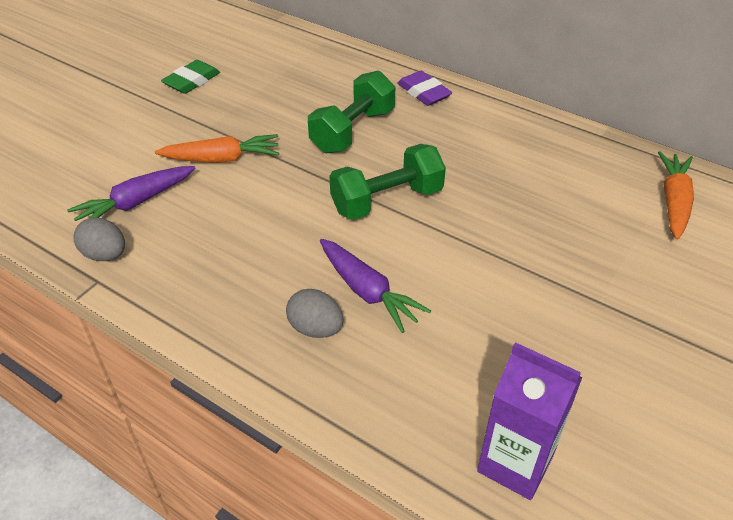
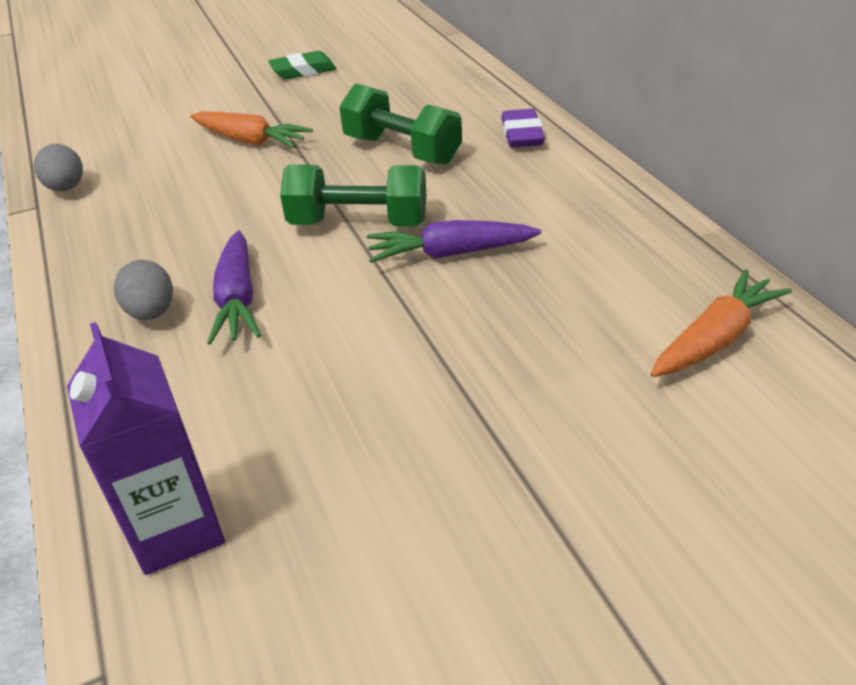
camera: 35 degrees right, 5 degrees down
(135, 203) = (138, 155): purple carrot -> purple carrot (450, 253)
(353, 131) = (402, 150): green dumbbell -> green dumbbell turned 60 degrees clockwise

